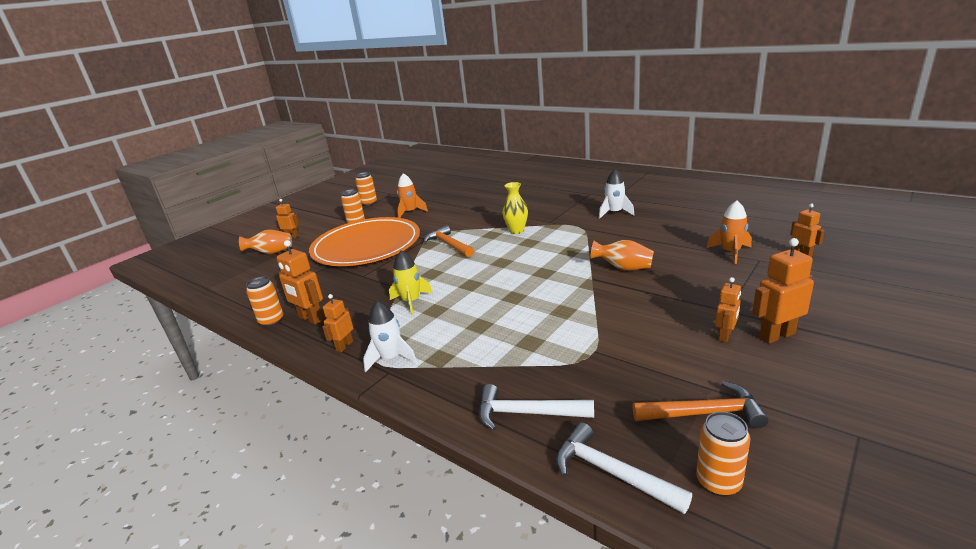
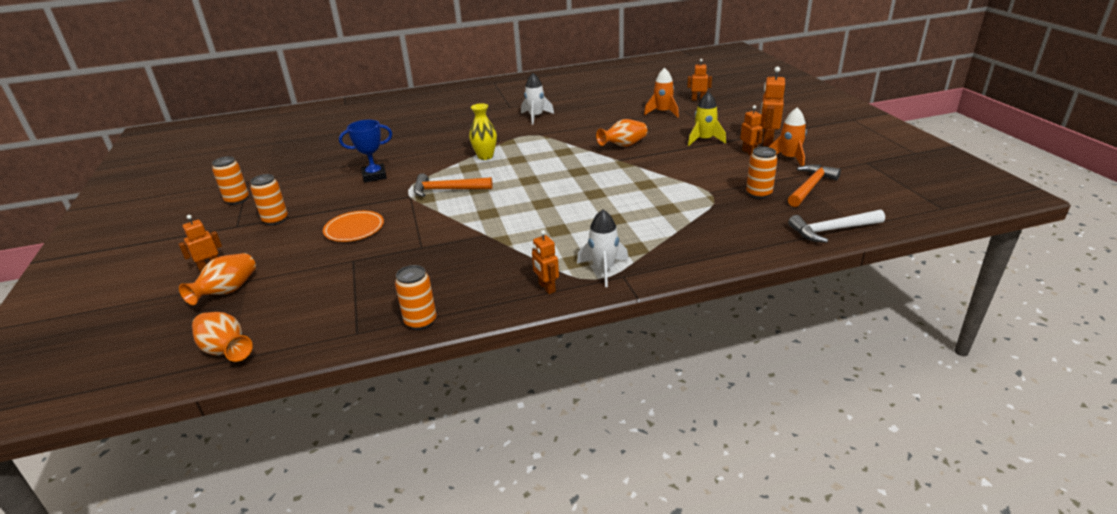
camera: 55 degrees left, 5 degrees up
(214, 283) = (226, 350): none -> orange vase
(310, 319) = (460, 296): orange robot -> none
(366, 246) = (354, 229): orange plate -> orange plate, size x0.41
(410, 212) = (325, 186): orange rocket -> orange rocket (789, 158)
(411, 302) = (523, 236): yellow rocket -> yellow rocket (704, 140)
(440, 216) = (374, 176): none -> blue trophy
(527, 413) = (748, 236): white hammer -> none
(718, 482) = (866, 206): orange can -> orange can (759, 193)

